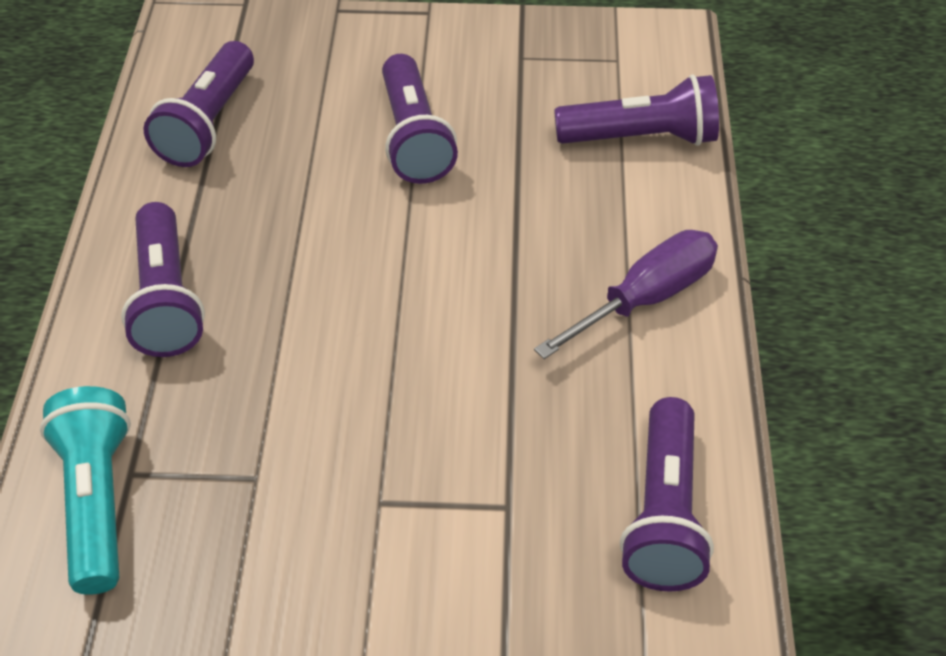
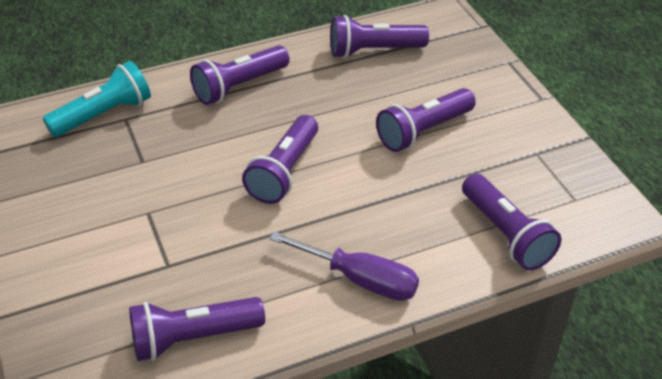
camera: 65 degrees right, 5 degrees down
(397, 308) = (284, 172): none -> purple flashlight

